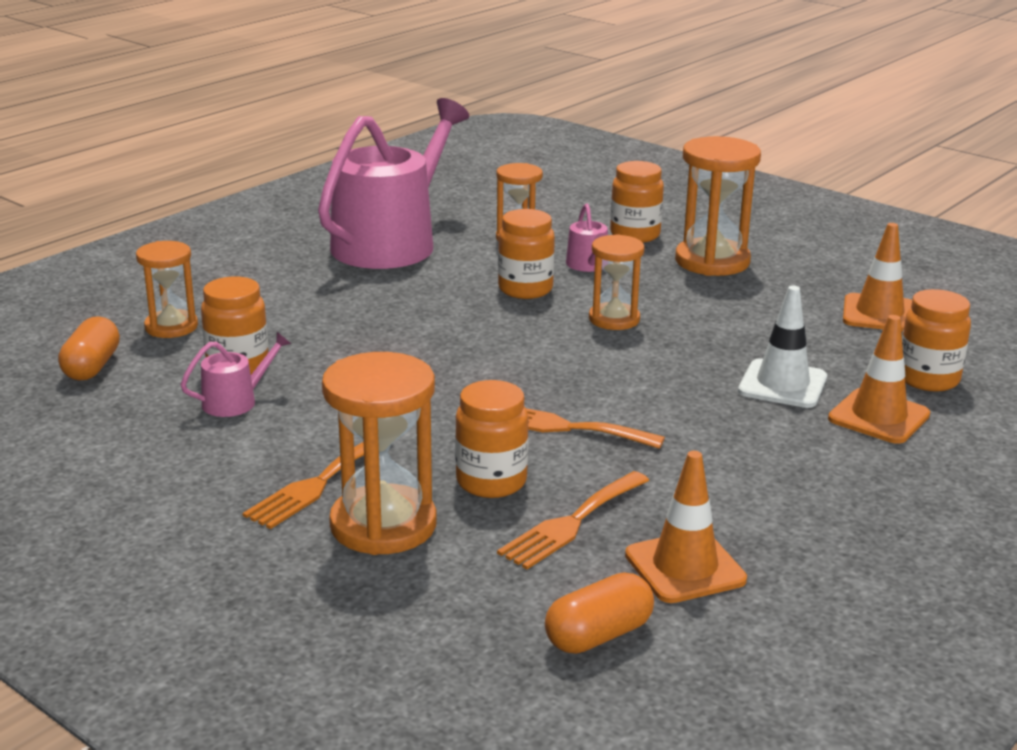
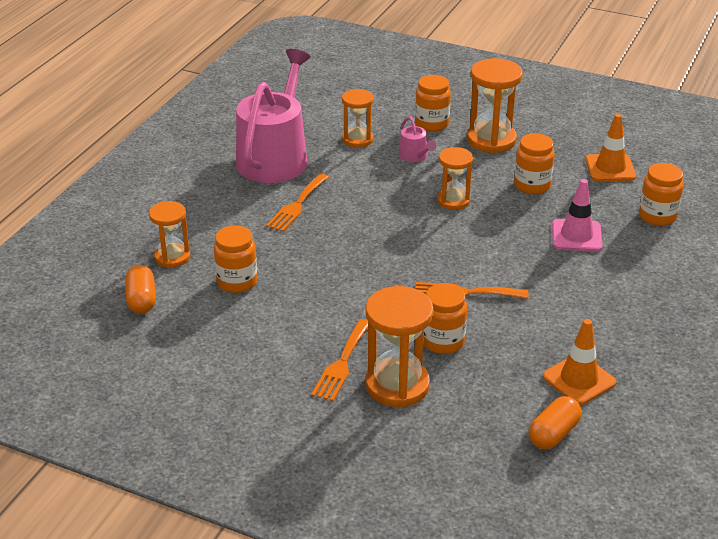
camera: 15 degrees left, 10 degrees up
(236, 401) = (253, 310): pink watering can -> none
(525, 289) = (385, 184): orange jar -> orange jar (532, 185)
(571, 523) = (503, 362): orange fork -> orange fork (297, 205)
(782, 384) = (576, 236): white traffic cone -> pink traffic cone
(878, 417) = (640, 251): orange traffic cone -> none

